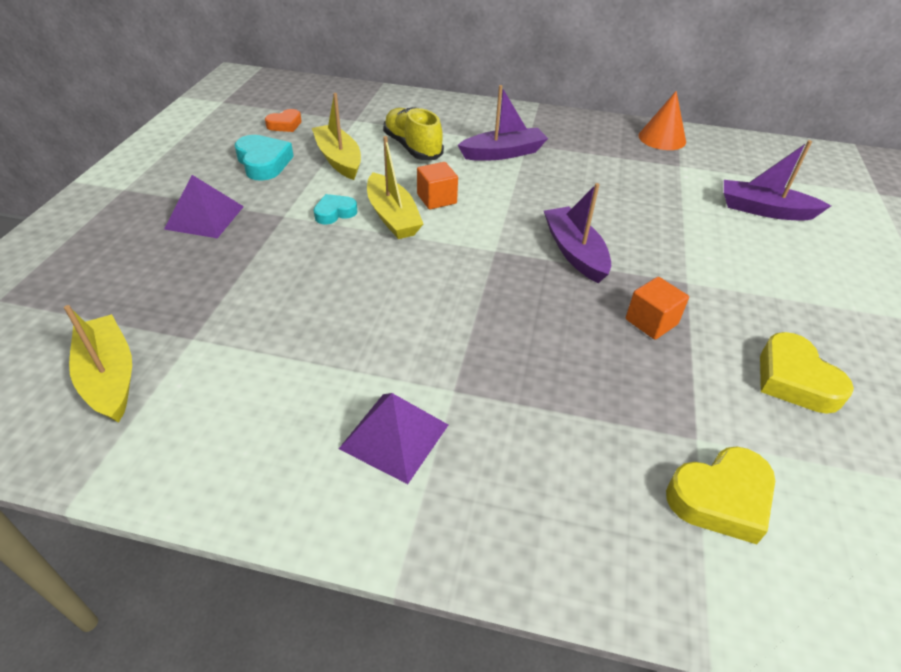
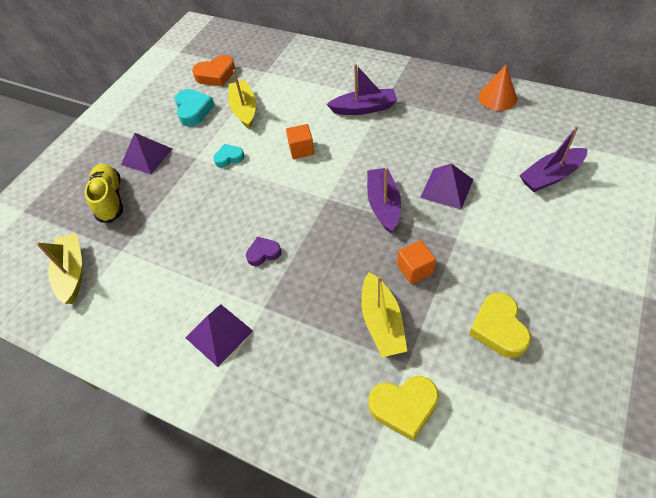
camera: 20 degrees right, 10 degrees up
(285, 125) = (216, 75): orange heart -> orange heart, size x1.61
(392, 216) = (266, 163): yellow boat -> yellow boat (382, 322)
(412, 147) = (299, 100): yellow shoe -> yellow shoe (110, 199)
(427, 322) = (263, 253): none -> purple heart
(647, 229) = (446, 188): none -> purple pyramid
(764, 210) = (550, 176): purple boat -> purple boat turned 60 degrees counterclockwise

